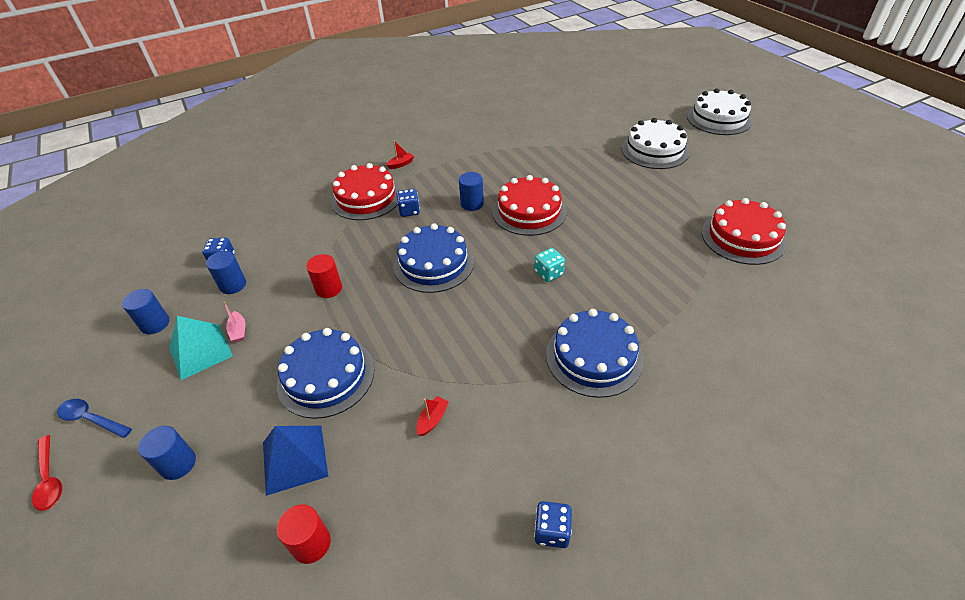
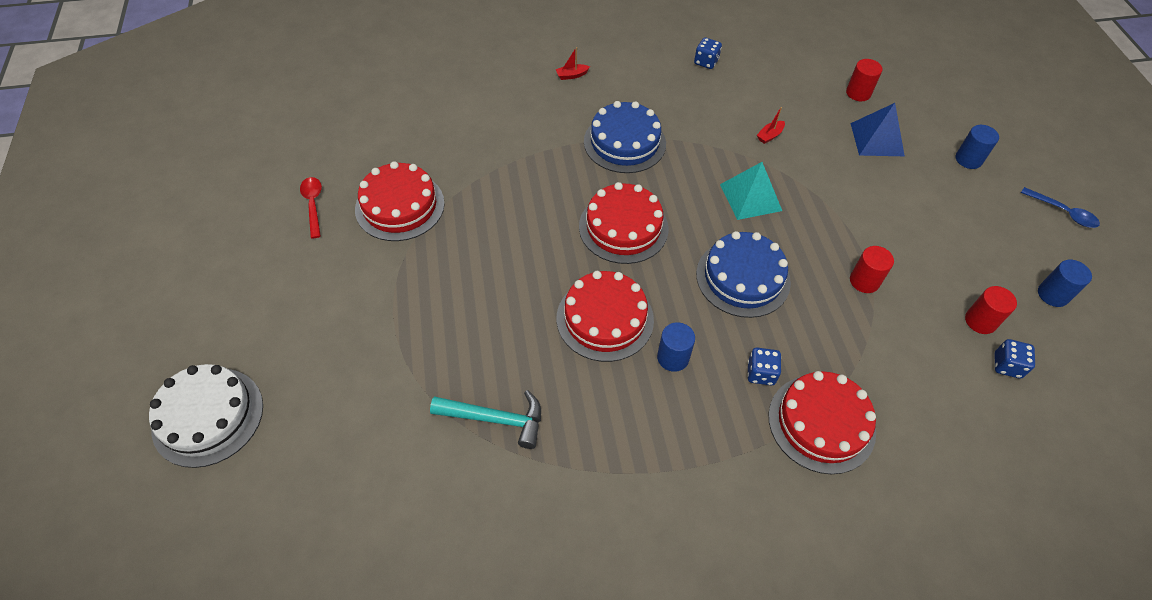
camera: 165 degrees left, 10 degrees up
(50, 479) = (1069, 176): red spoon -> red spoon (313, 205)
(200, 351) = (987, 248): turquoise pyramid -> turquoise pyramid (750, 197)
(233, 285) = (980, 321): blue cylinder -> red cylinder
(238, 331) = (954, 259): pink boat -> none
(326, 376) = (858, 190): blue cake -> none
(401, 164) = (761, 490): red boat -> red boat (572, 75)
(548, 273) = (623, 227): turquoise dice -> red cake
(565, 153) = (495, 419): none -> turquoise hammer
(654, 150) = (367, 377): white cake -> none

